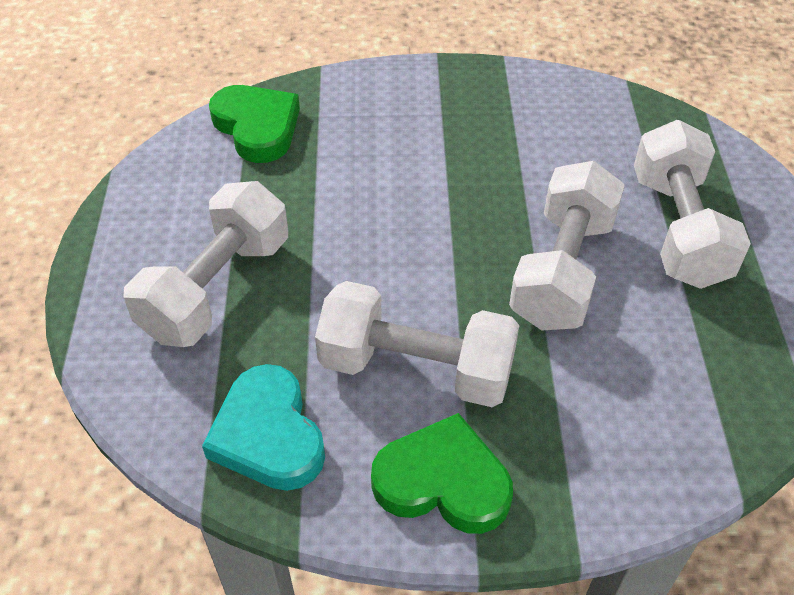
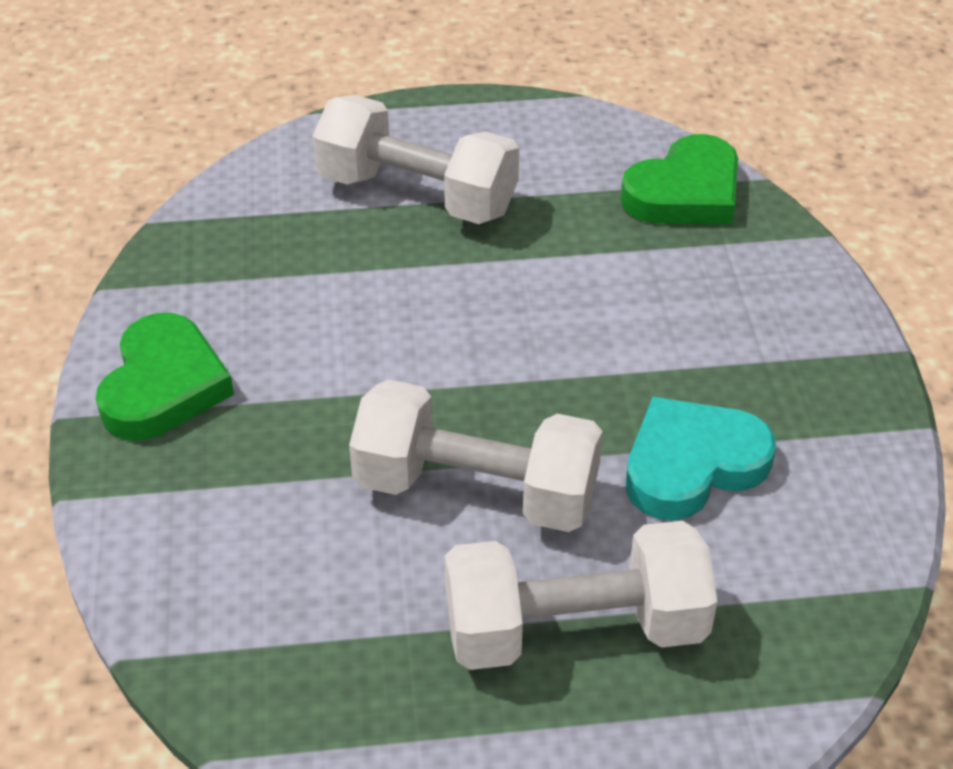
camera: 85 degrees right, 5 degrees down
(268, 435) = (227, 254): turquoise heart -> turquoise heart (692, 465)
(416, 368) = (311, 357): white dumbbell -> none

